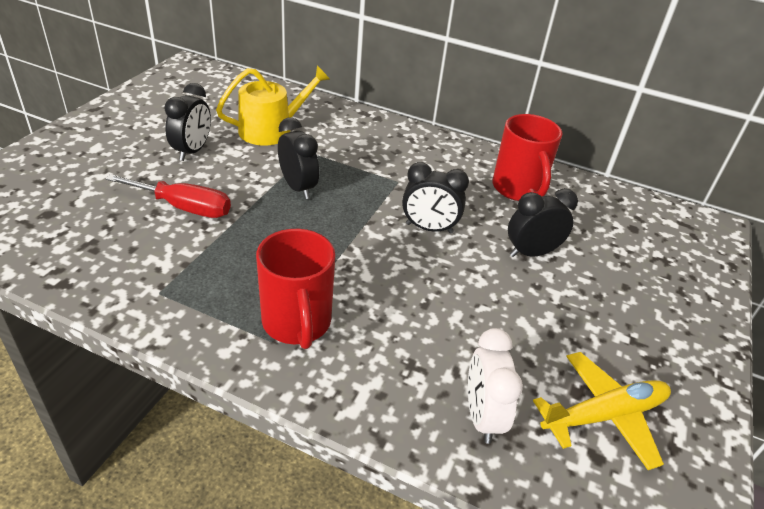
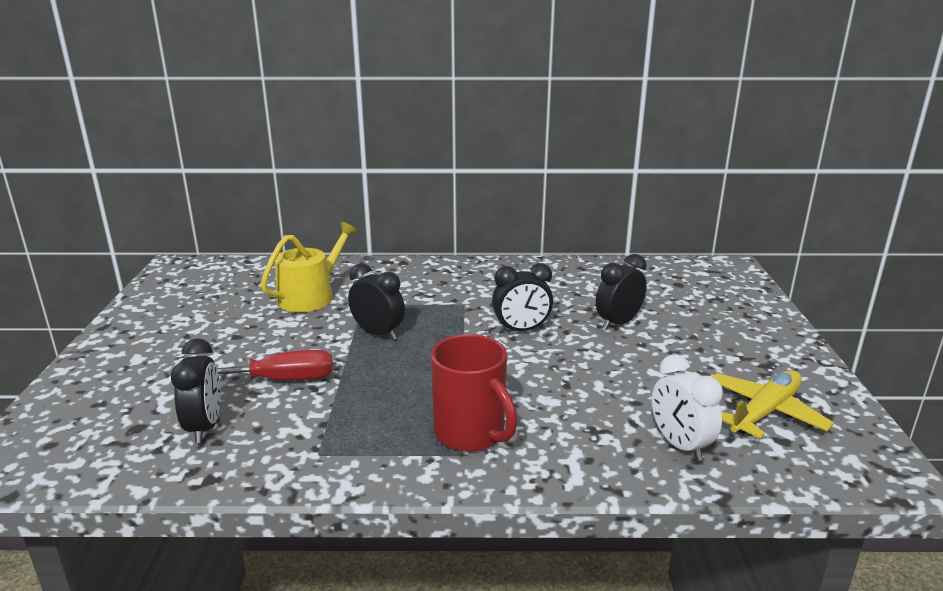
camera: 20 degrees left, 15 degrees down
(192, 151) = (246, 333): black clock -> black clock (205, 427)
(518, 189) = (568, 282): red mug -> none

